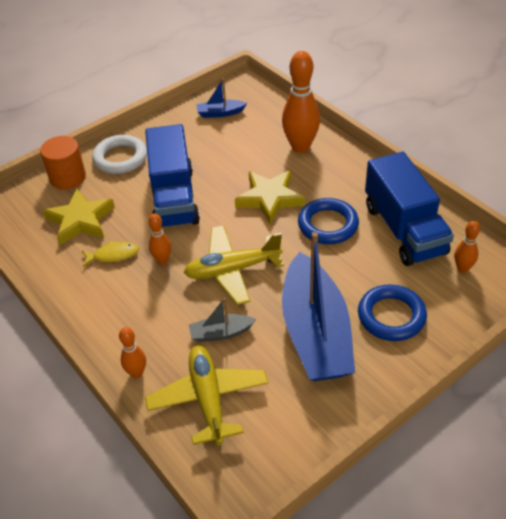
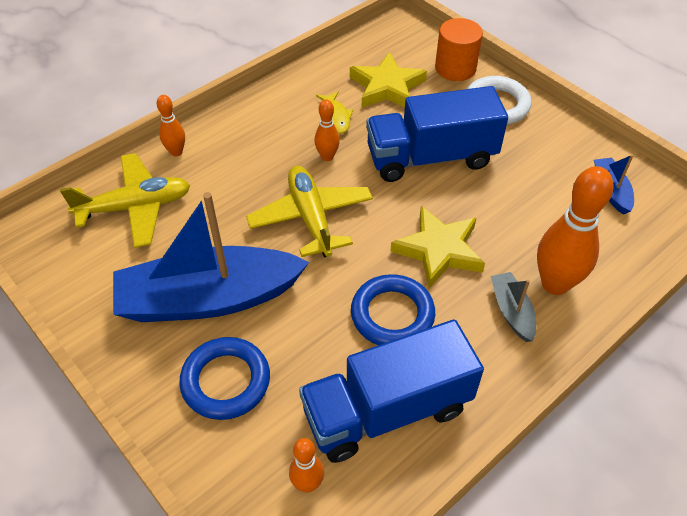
camera: 85 degrees right, 5 degrees up
(221, 333) = (218, 212): grey boat -> grey boat (511, 311)

